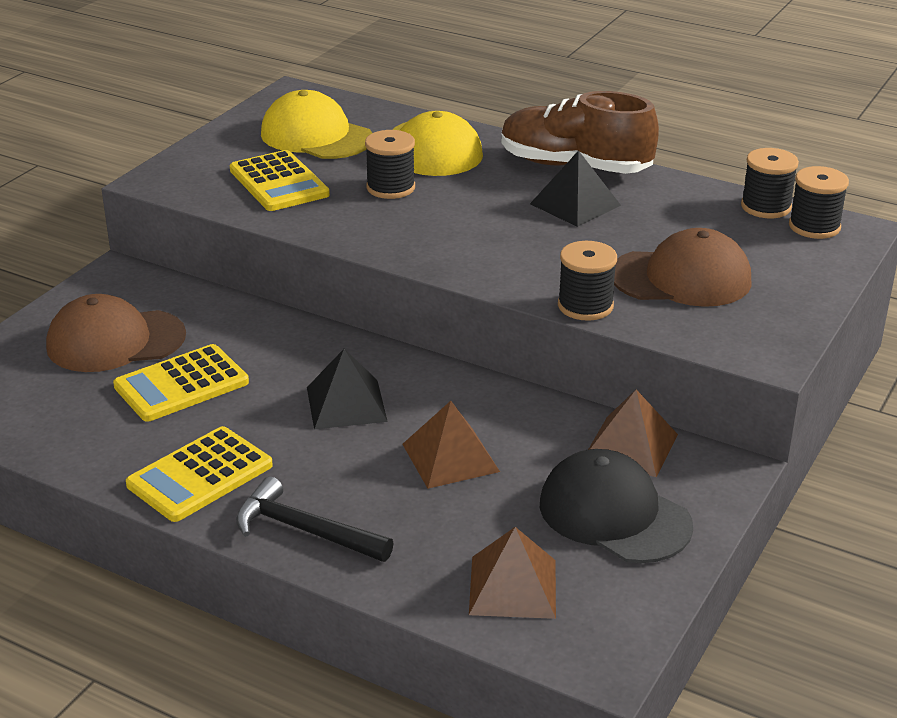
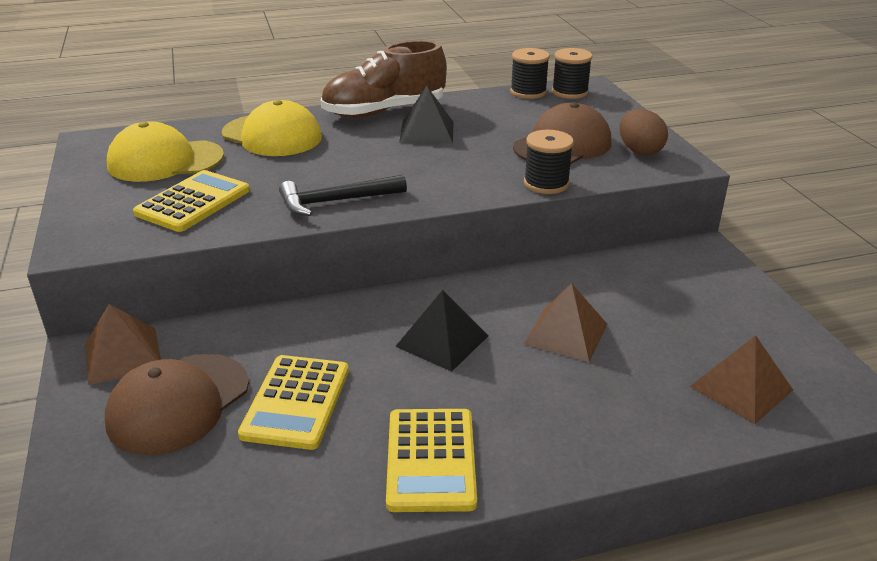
camera: 45 degrees left, 0 degrees up
(279, 182) = (193, 202): yellow calculator -> yellow calculator turned 75 degrees counterclockwise
(305, 530) = (571, 445): black hammer -> black hammer (336, 201)
(390, 188) = (288, 170): black spool -> none
(614, 514) = (705, 308): black cap -> none
(631, 446) = (641, 265): brown pyramid -> brown pyramid (123, 355)
(750, 322) = (639, 151): none -> brown egg

